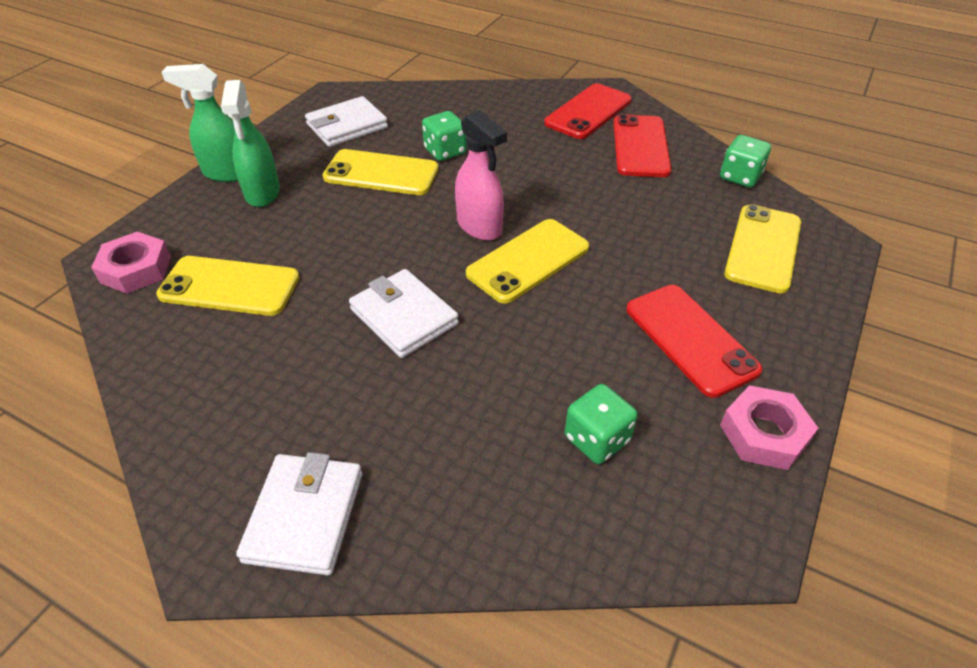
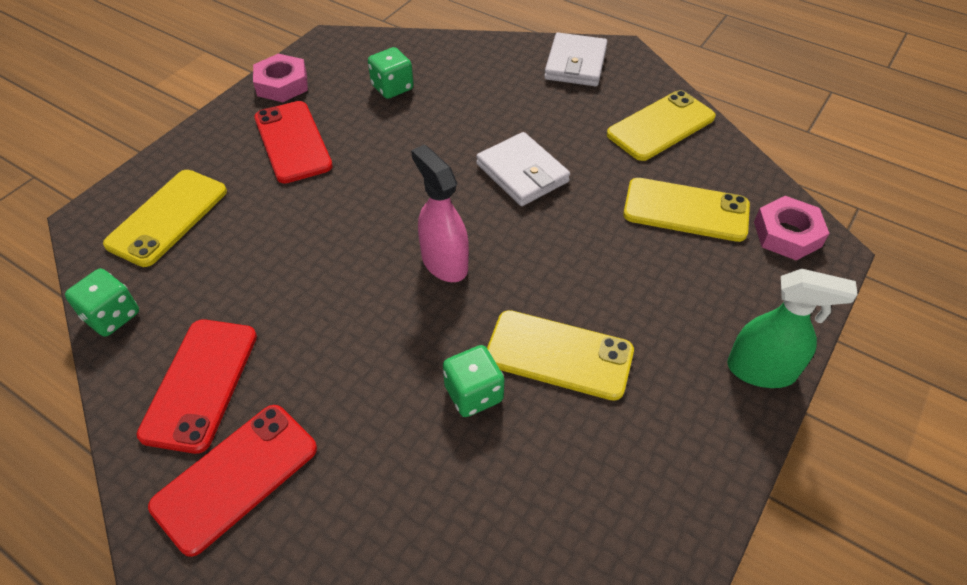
camera: 175 degrees left, 5 degrees up
(262, 193) = (701, 330): green spray bottle -> none
(347, 126) = (623, 468): white wallet -> none
(528, 261) = (403, 219): yellow phone -> yellow phone (661, 126)

